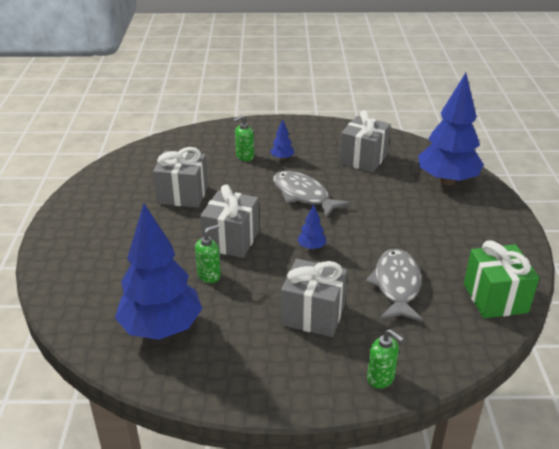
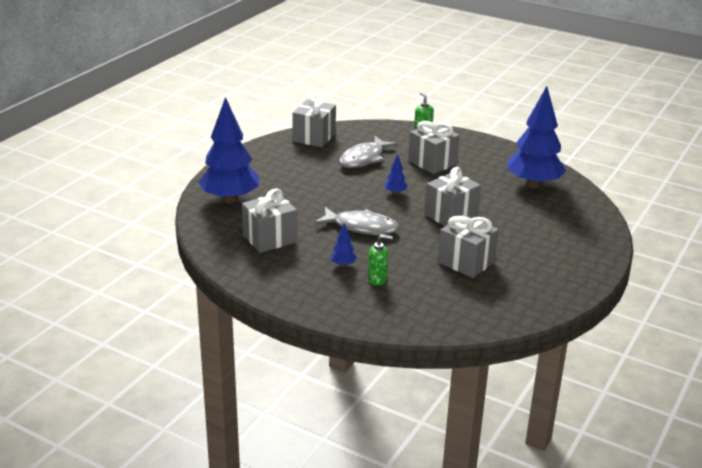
camera: 150 degrees left, 5 degrees down
(209, 275) = (484, 200): green soap dispenser -> none
(303, 195) = (361, 227): grey fish -> grey fish turned 60 degrees counterclockwise
(495, 298) = (314, 137): green gift -> grey gift

